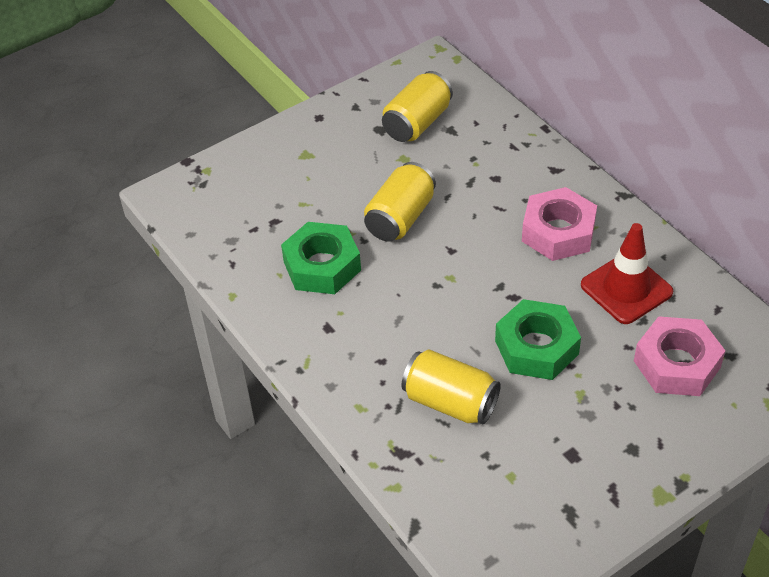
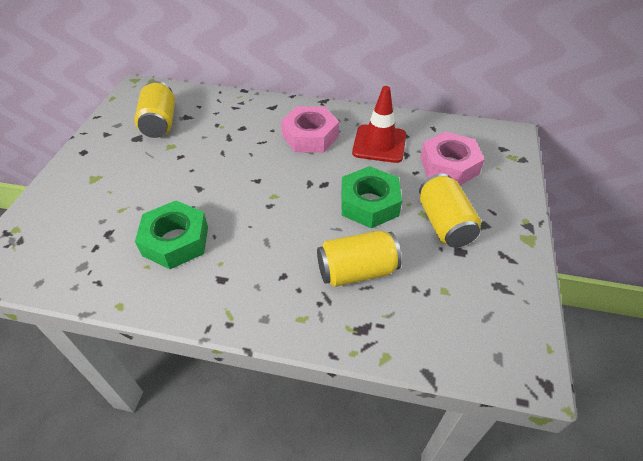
camera: 45 degrees left, 0 degrees up
(400, 218) = (203, 180): yellow can -> yellow can (444, 224)

